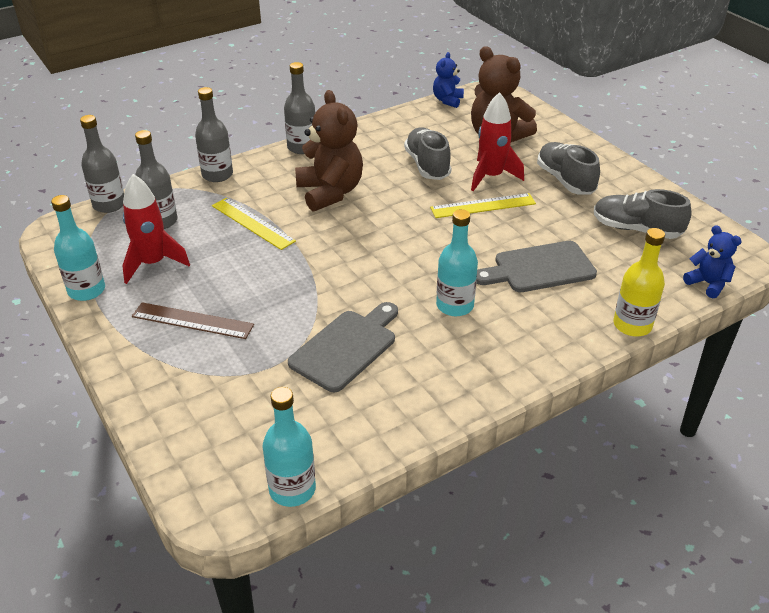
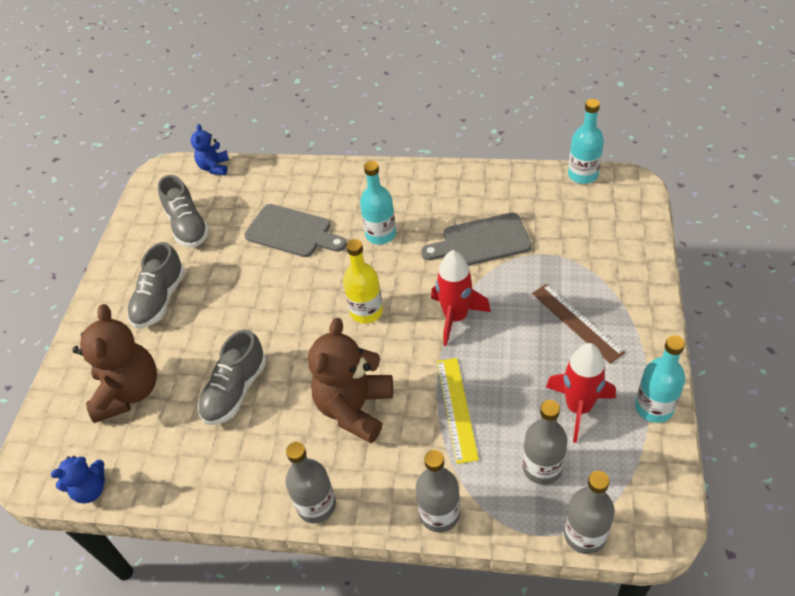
camera: 135 degrees left, 10 degrees up
(483, 206) = (254, 311): yellow ruler -> none
(491, 177) = (205, 340): red rocket -> red rocket (455, 317)
(632, 325) = (296, 167): yellow bottle -> yellow bottle (366, 311)

